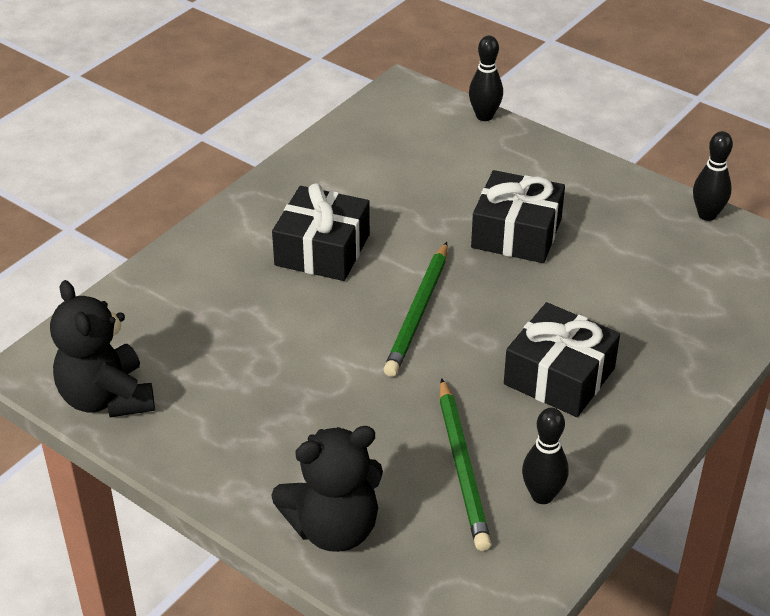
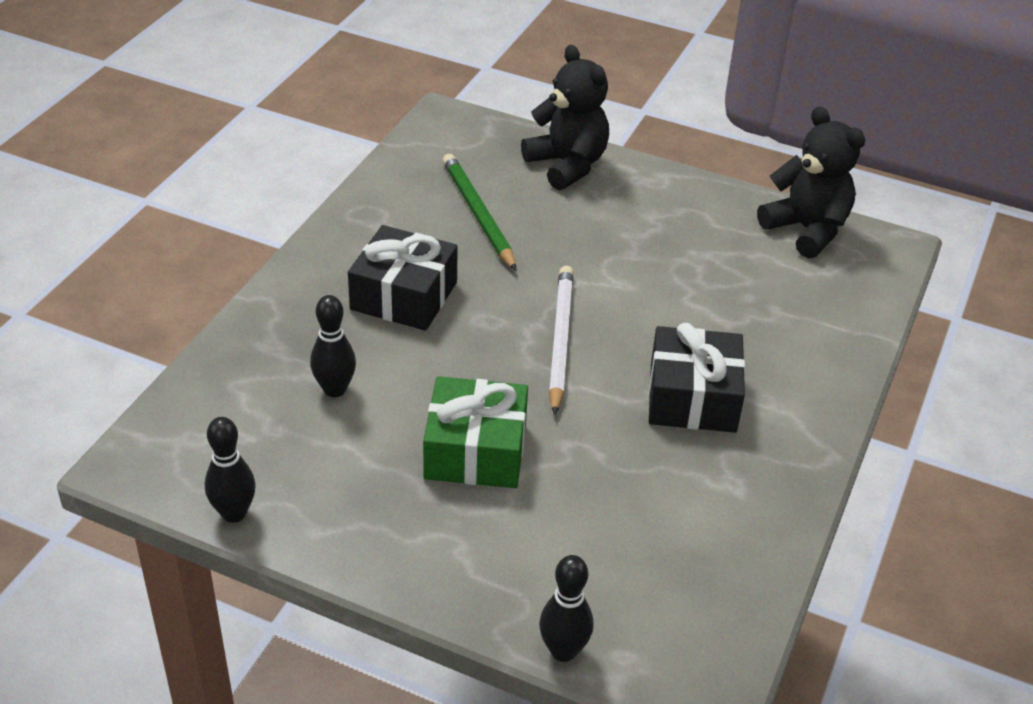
camera: 165 degrees right, 0 degrees up
(334, 528) = (567, 165): black teddy bear -> black teddy bear turned 90 degrees clockwise
(418, 312) = (559, 340): green pencil -> white pencil
(516, 233) = (475, 451): black gift -> green gift
(542, 495) = (407, 203): black bowling pin -> black bowling pin (335, 389)

